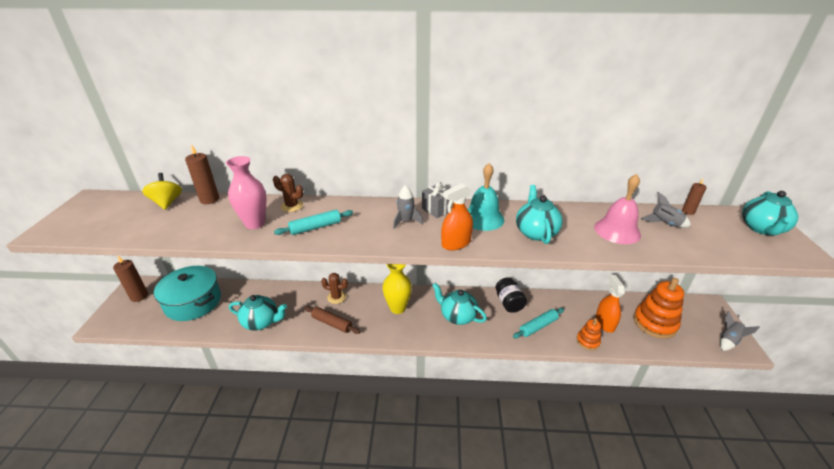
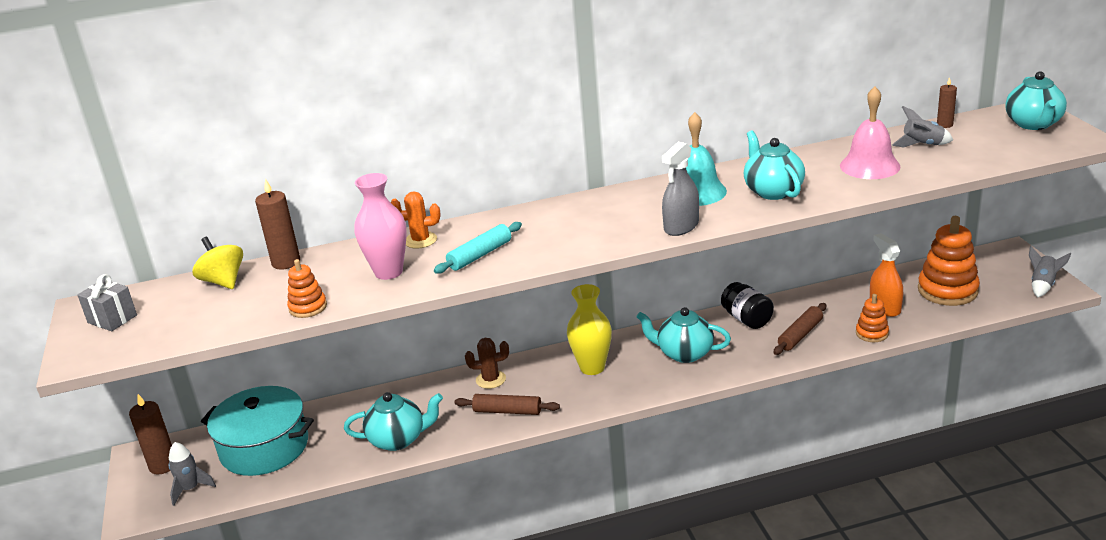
camera: 15 degrees left, 5 degrees down
(189, 235) = (308, 307): none -> orange stacking toy
(292, 206) = (420, 240): brown cactus -> orange cactus
(406, 221) = (598, 219): grey rocket -> grey rocket (190, 489)
(436, 210) = (628, 197): grey gift -> grey gift (112, 319)
(456, 243) = (681, 226): orange spray bottle -> grey spray bottle
(538, 326) = (800, 335): turquoise rolling pin -> brown rolling pin

